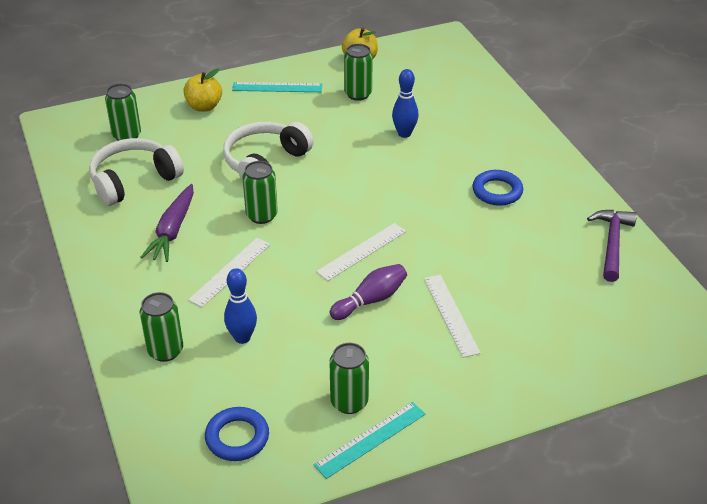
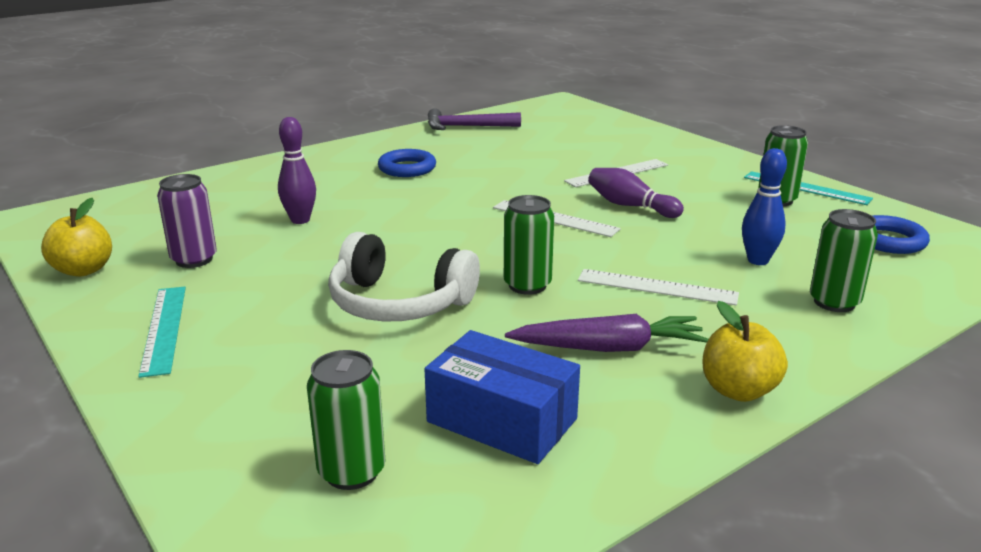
camera: 105 degrees left, 15 degrees down
(134, 180) = (502, 420): white headphones -> blue box
(204, 106) = (230, 394): yellow apple -> yellow apple (738, 390)
(358, 94) = (194, 259): green can -> purple can
(404, 134) = (300, 220): blue bowling pin -> purple bowling pin

